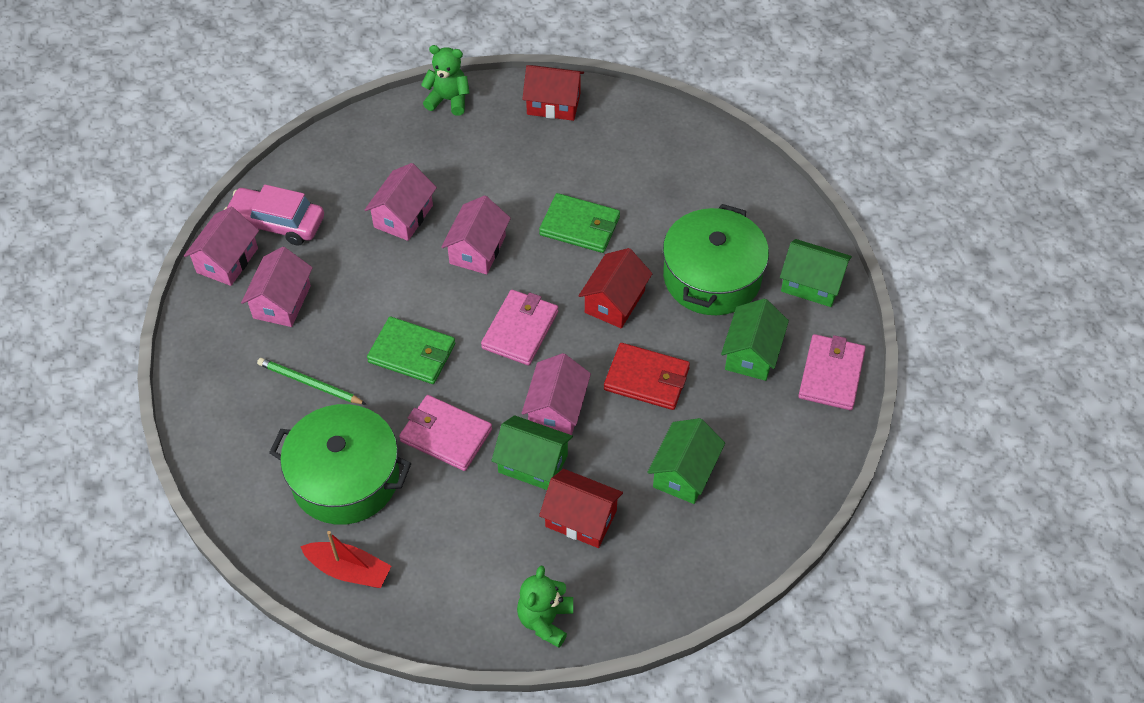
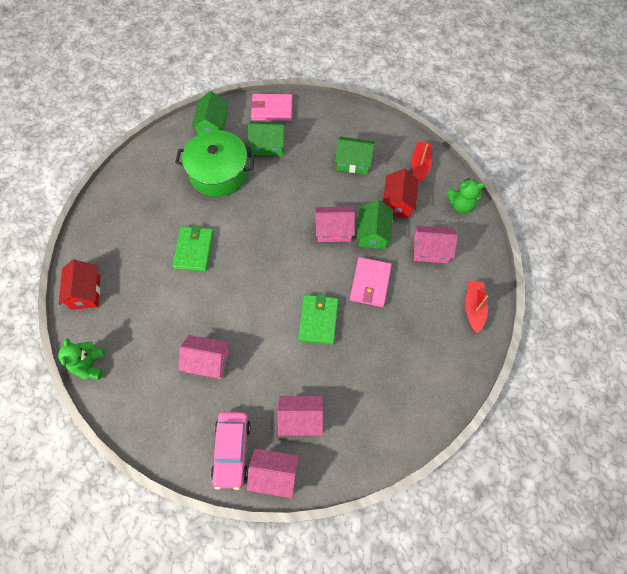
camera: 105 degrees left, 10 degrees up
(310, 383) = (360, 375): green pencil -> none
(345, 478) = (418, 330): green pot -> none
(477, 250) = (226, 305): pink house -> pink house (430, 250)
(520, 330) = (283, 263): pink wallet -> none
(615, 301) = (249, 218): red house -> none
(646, 379) = (299, 190): red wallet -> none
(648, 579) = (420, 166): none -> red boat

